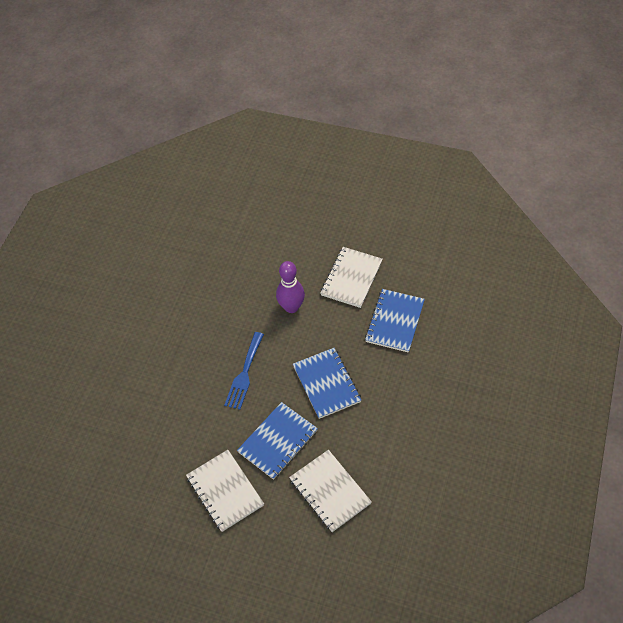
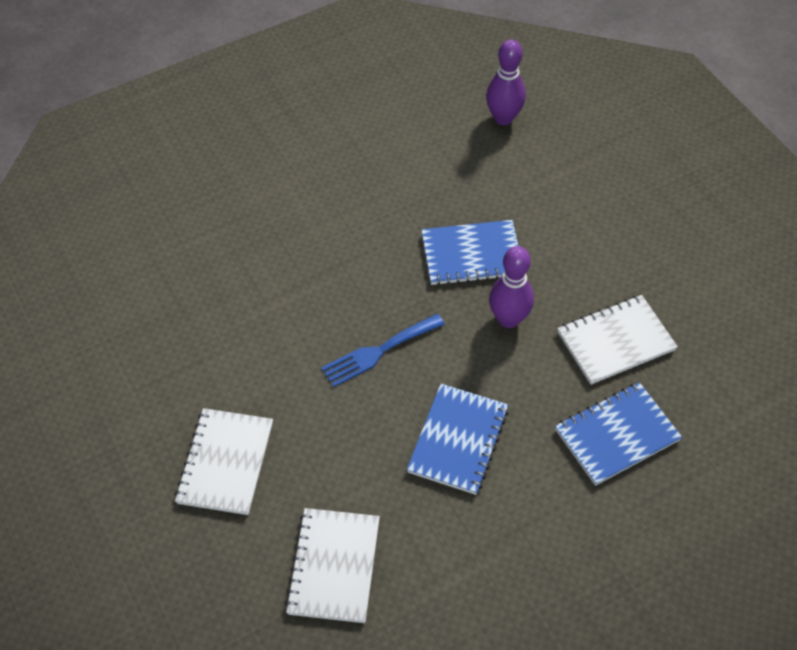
camera: 40 degrees right, 0 degrees up
(185, 208) = (503, 118): none -> purple bowling pin
(278, 441) = (336, 458): blue notebook -> blue notebook (471, 255)

